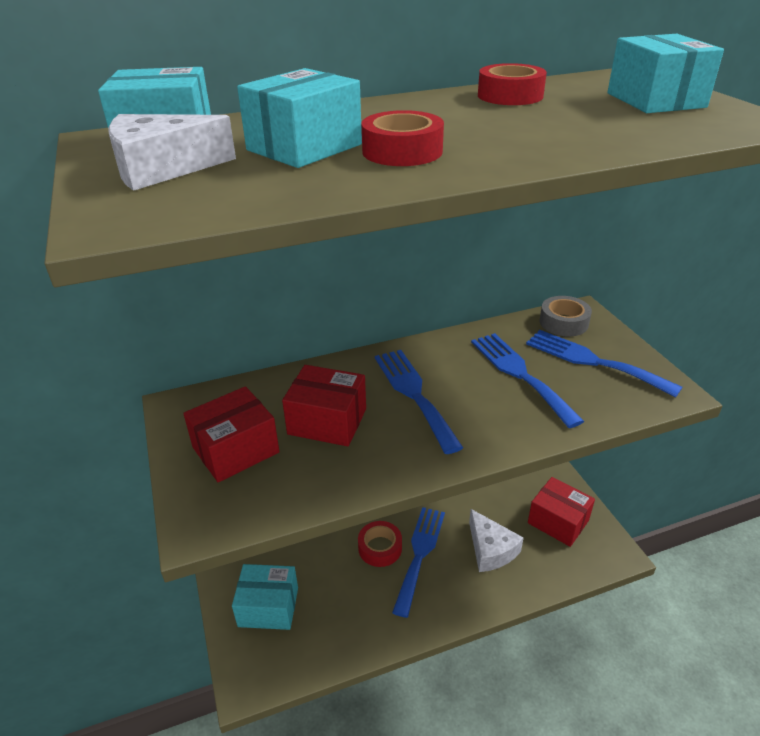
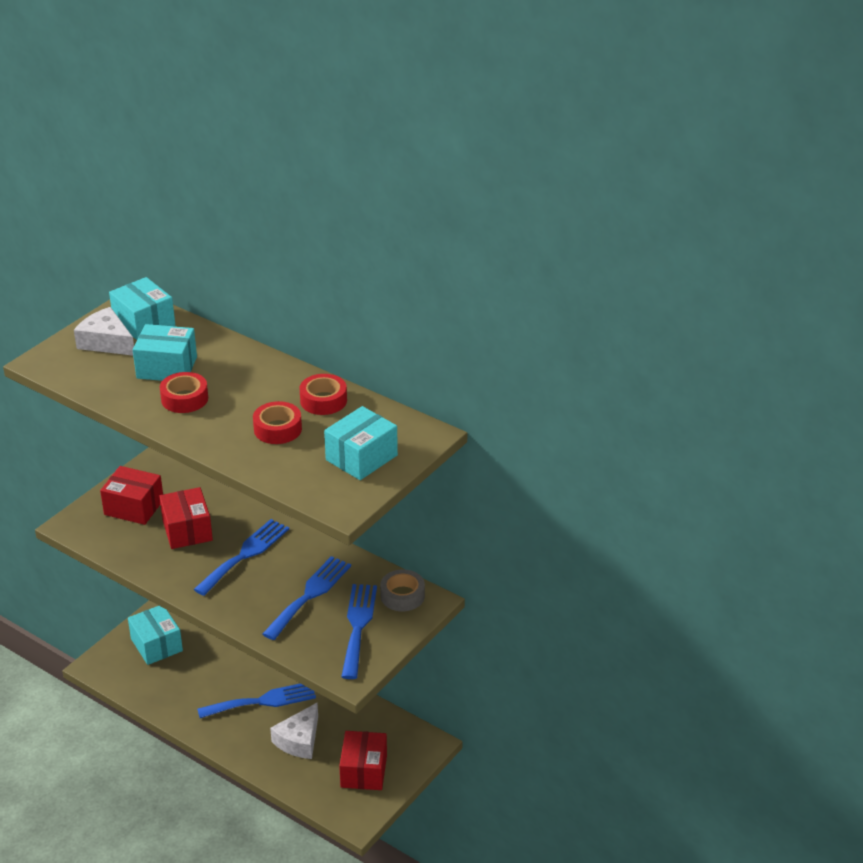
camera: 55 degrees right, 0 degrees up
(380, 548) = (251, 676): red tape -> red tape (277, 429)

